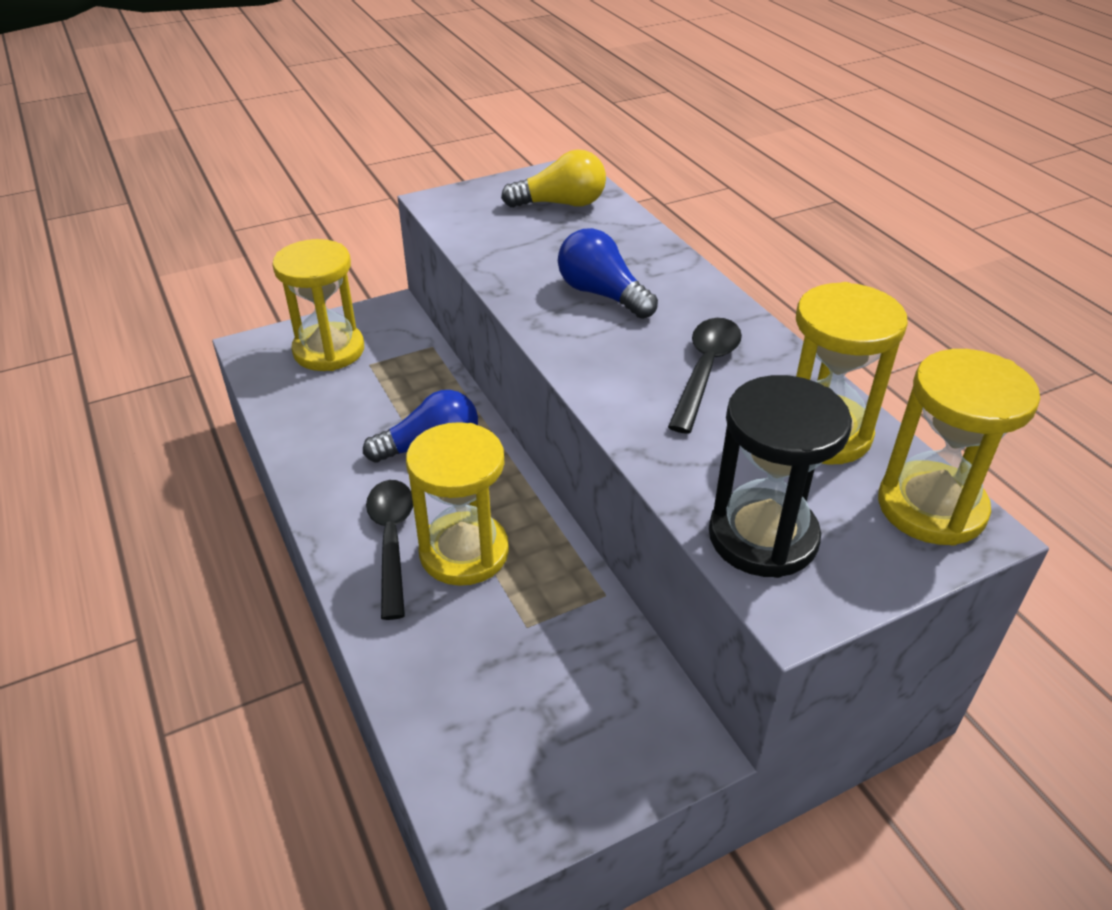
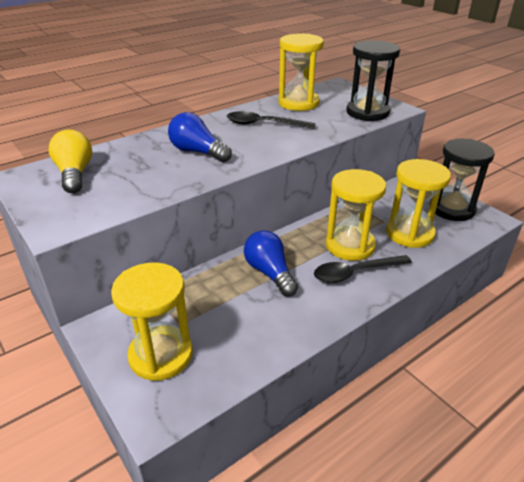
camera: 100 degrees left, 5 degrees down
(542, 773) = (452, 209): none -> black hourglass
(602, 294) = (197, 152): blue light bulb -> blue light bulb turned 90 degrees clockwise
(931, 507) = (331, 89): yellow hourglass -> yellow hourglass (409, 233)

